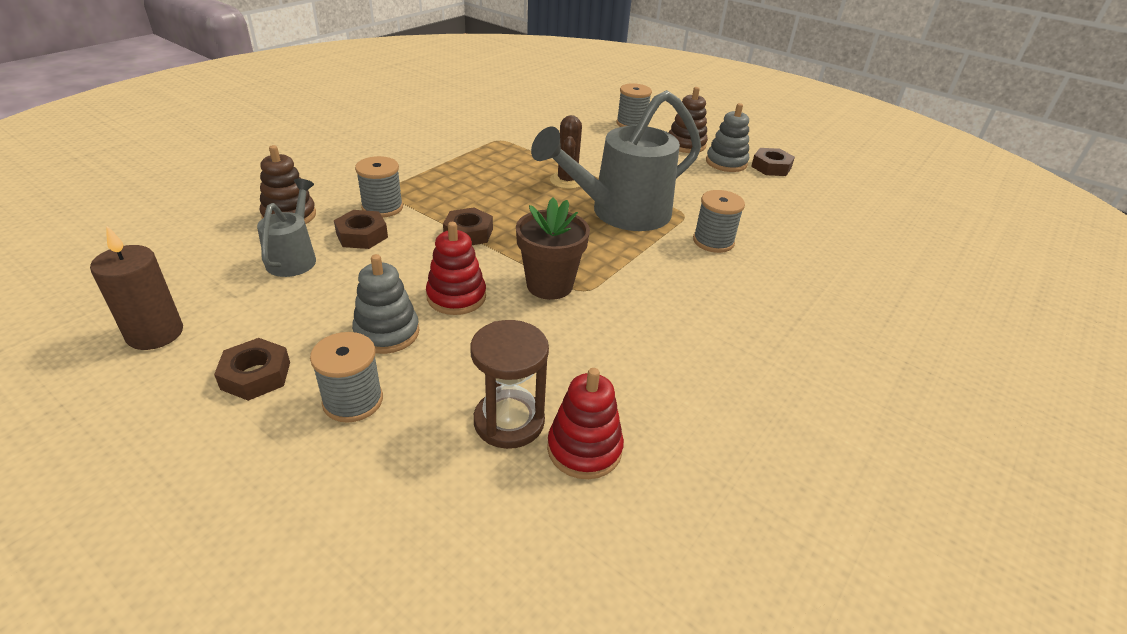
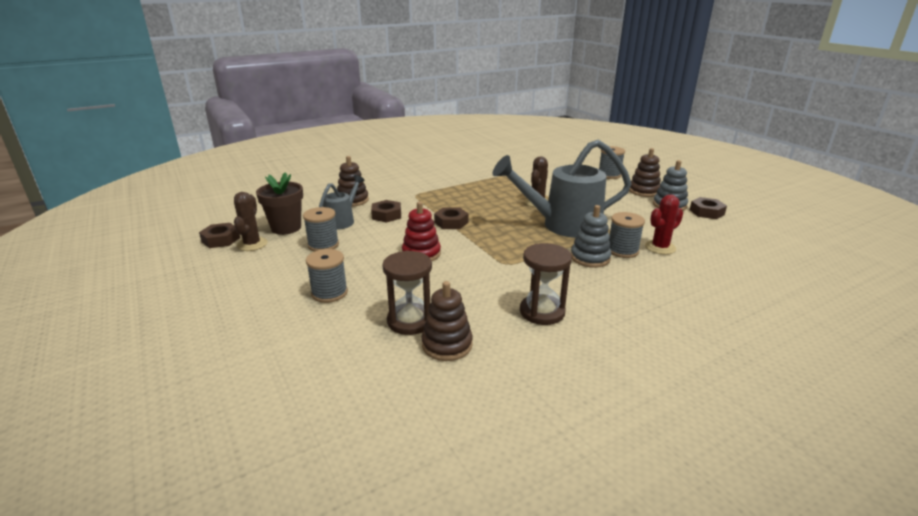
camera: 25 degrees right, 10 degrees down
(155, 333) = (252, 244): brown candle -> brown cactus
(256, 375) = (288, 271): brown nut -> brown nut (221, 240)
(382, 207) = (407, 203): grey spool -> grey spool (323, 245)
(387, 333) = (369, 264): grey stacking toy -> grey stacking toy (590, 258)
(549, 285) = (484, 257): brown flower pot -> brown flower pot (286, 228)
(584, 449) = (447, 345): red stacking toy -> brown stacking toy
(674, 360) = (542, 312): none -> brown hourglass
(751, 229) = (660, 247): none -> red cactus

